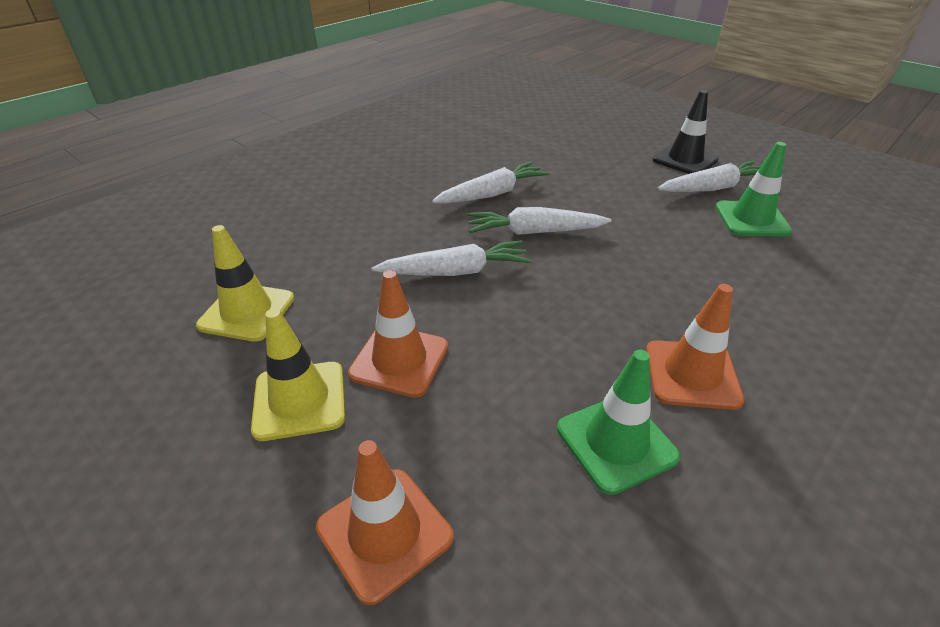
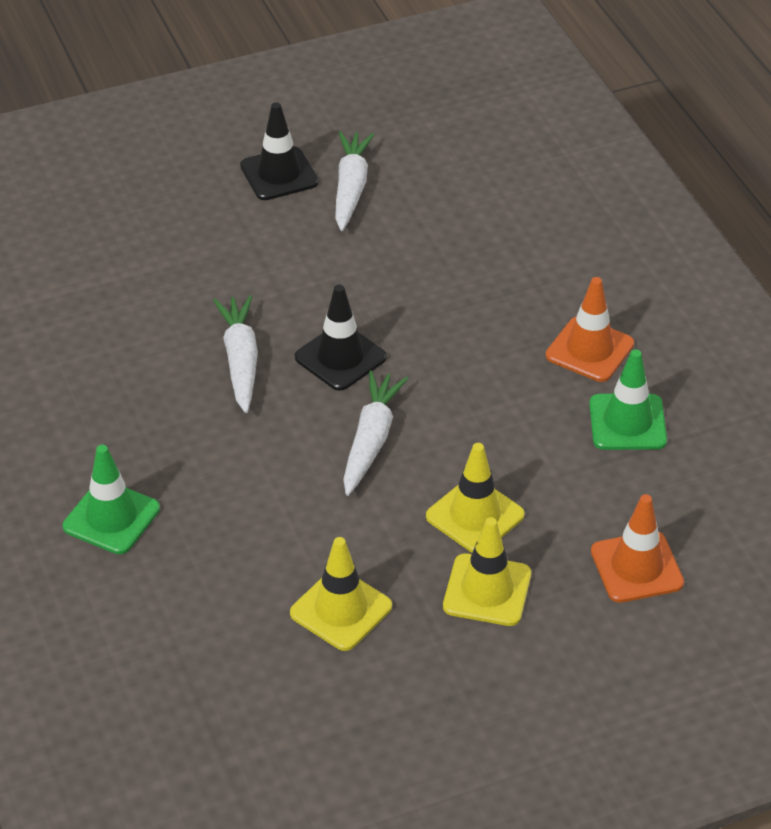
camera: 65 degrees left, 5 degrees up
(399, 360) = (475, 516): orange traffic cone -> yellow traffic cone
(534, 232) = (340, 357): white carrot -> black traffic cone
(751, 219) = (423, 195): green traffic cone -> green traffic cone (111, 518)

